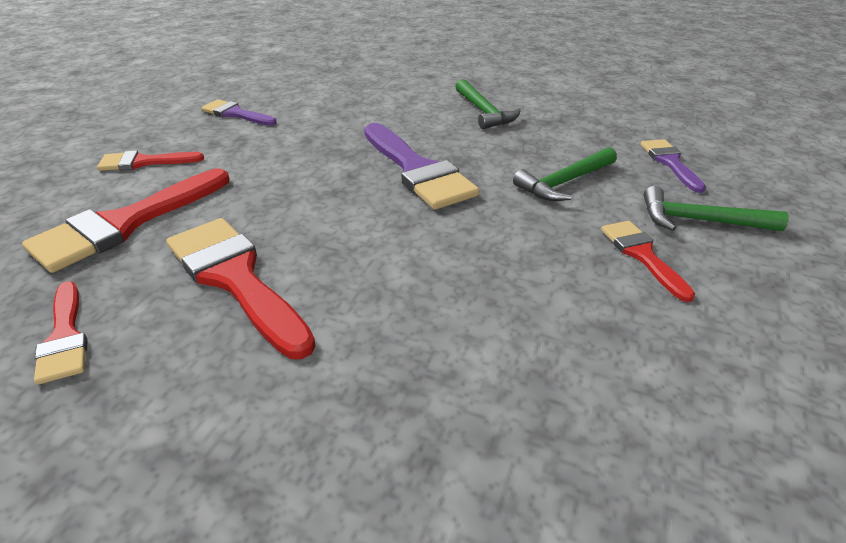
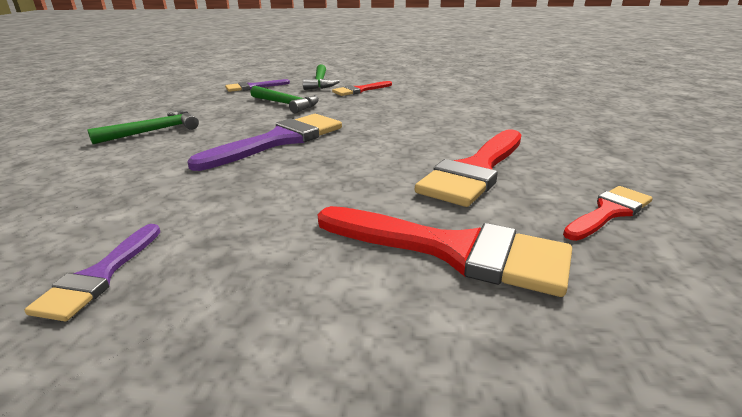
camera: 105 degrees left, 10 degrees down
(144, 162) = (295, 305): red brush -> none

